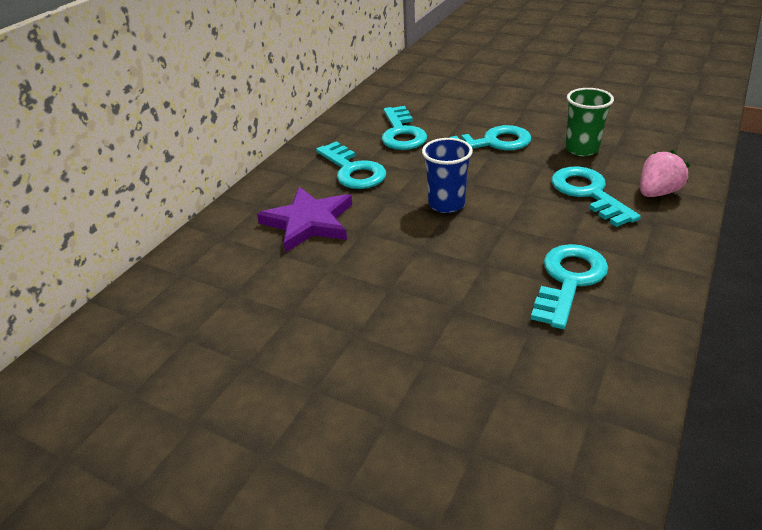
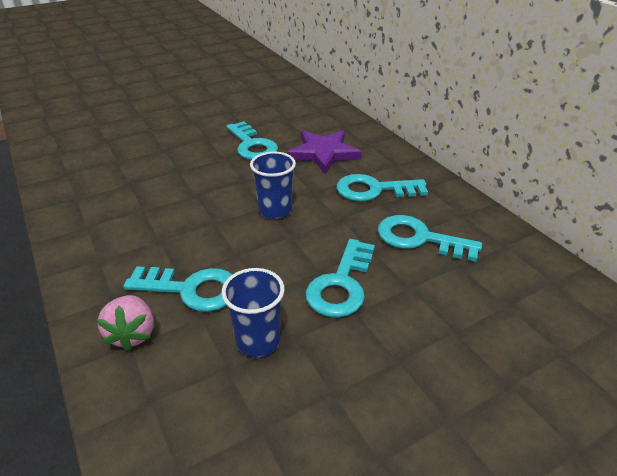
camera: 120 degrees right, 0 degrees up
(568, 280) = (134, 216): turquoise key -> turquoise key (252, 145)
(581, 149) = (258, 341): green cup -> blue cup

